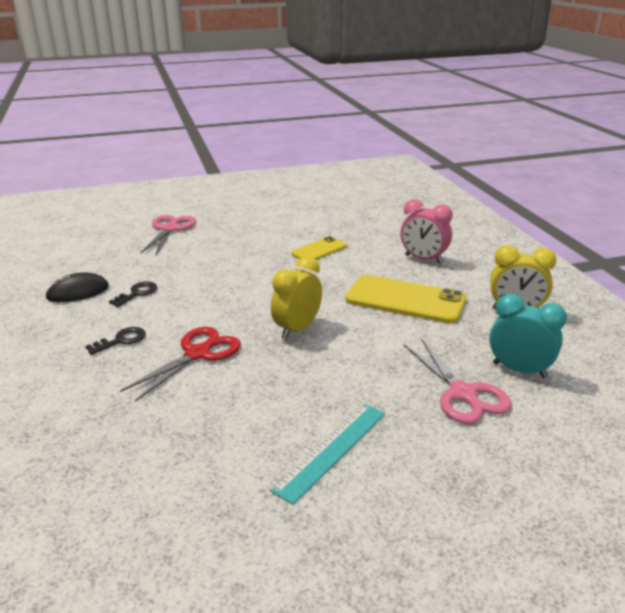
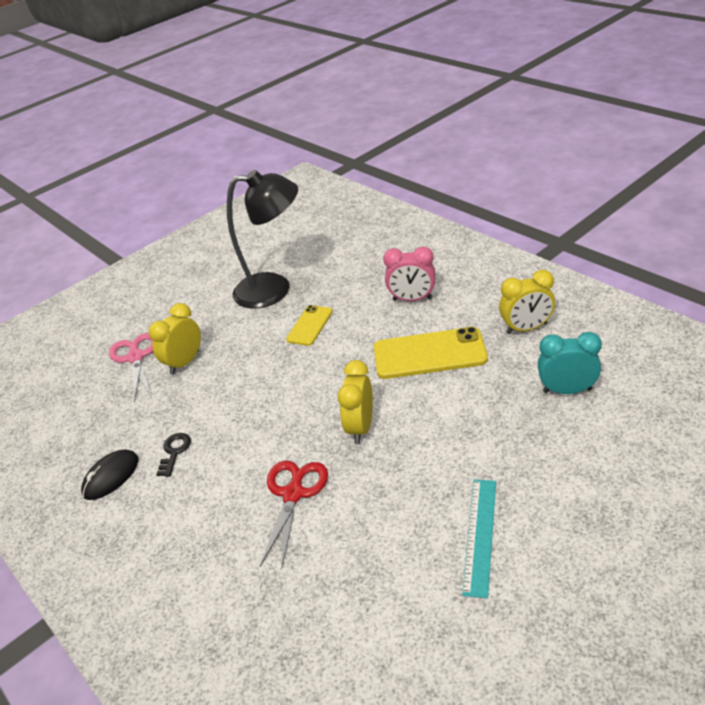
camera: 20 degrees left, 10 degrees up
(121, 340) = (208, 512): black key -> none
(201, 243) = (184, 362): none -> yellow clock
(312, 220) = (274, 289): none -> black lamp
(462, 393) = (540, 433): pink scissors -> none

